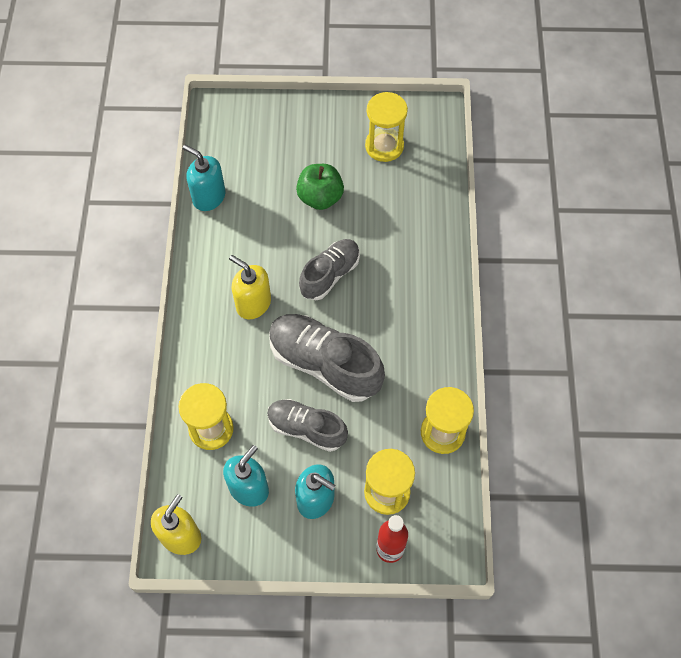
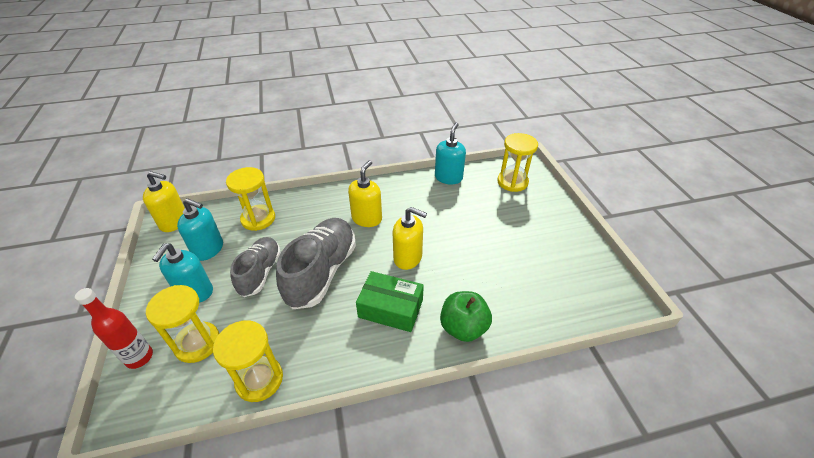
camera: 75 degrees right, 20 degrees down
(320, 197) = (480, 236): green apple -> green apple (463, 327)
(330, 275) = (408, 258): grey shoe -> yellow soap dispenser
(384, 146) = (557, 268): yellow hourglass -> yellow hourglass (512, 182)
(392, 306) = (391, 308): none -> green box

